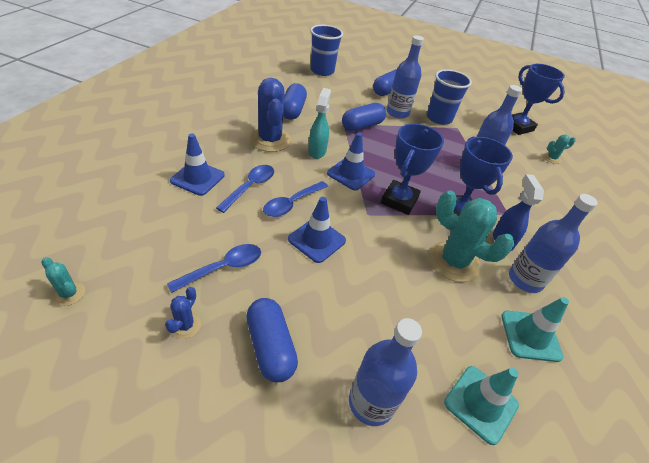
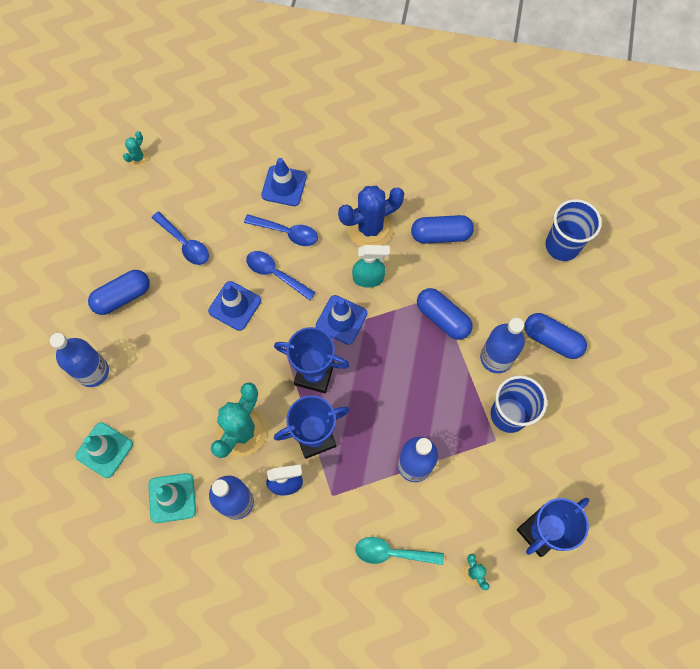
camera: 85 degrees right, 25 degrees up
(185, 325) = (128, 237): blue cactus -> none
(548, 192) = (392, 553): none -> turquoise spoon

